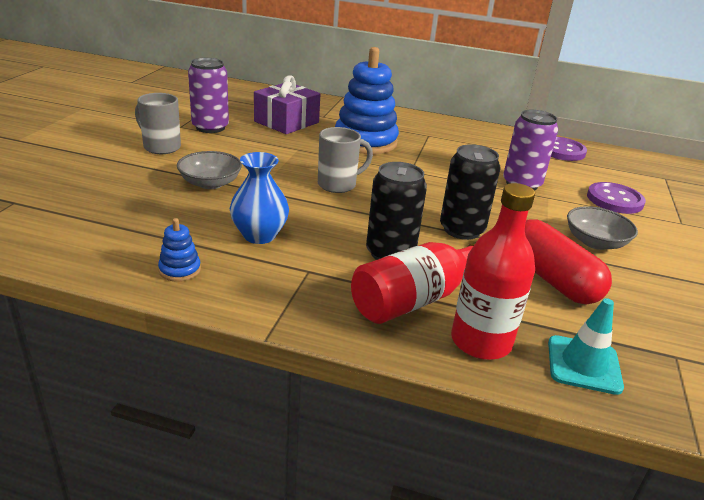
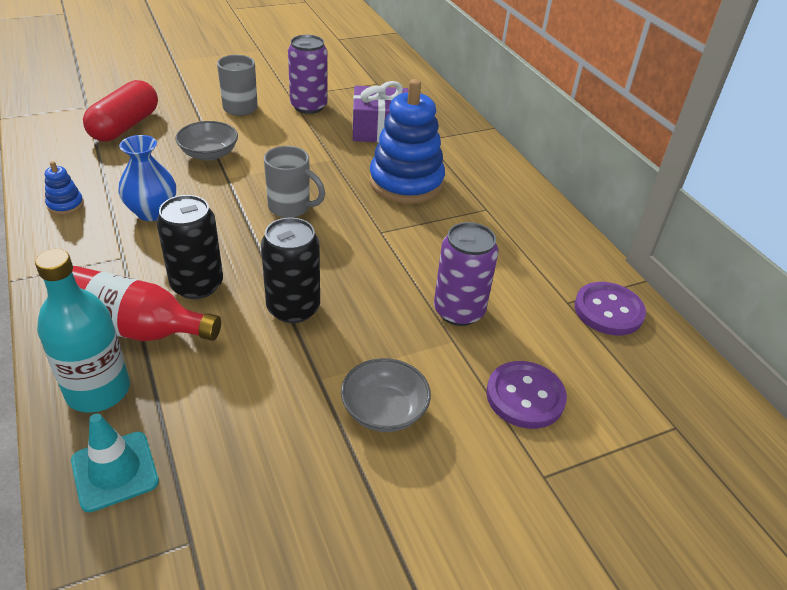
camera: 50 degrees right, 10 degrees up
(481, 341) = (98, 390): red bottle -> turquoise bottle
(551, 279) = (259, 401): red capsule -> red capsule (125, 126)

